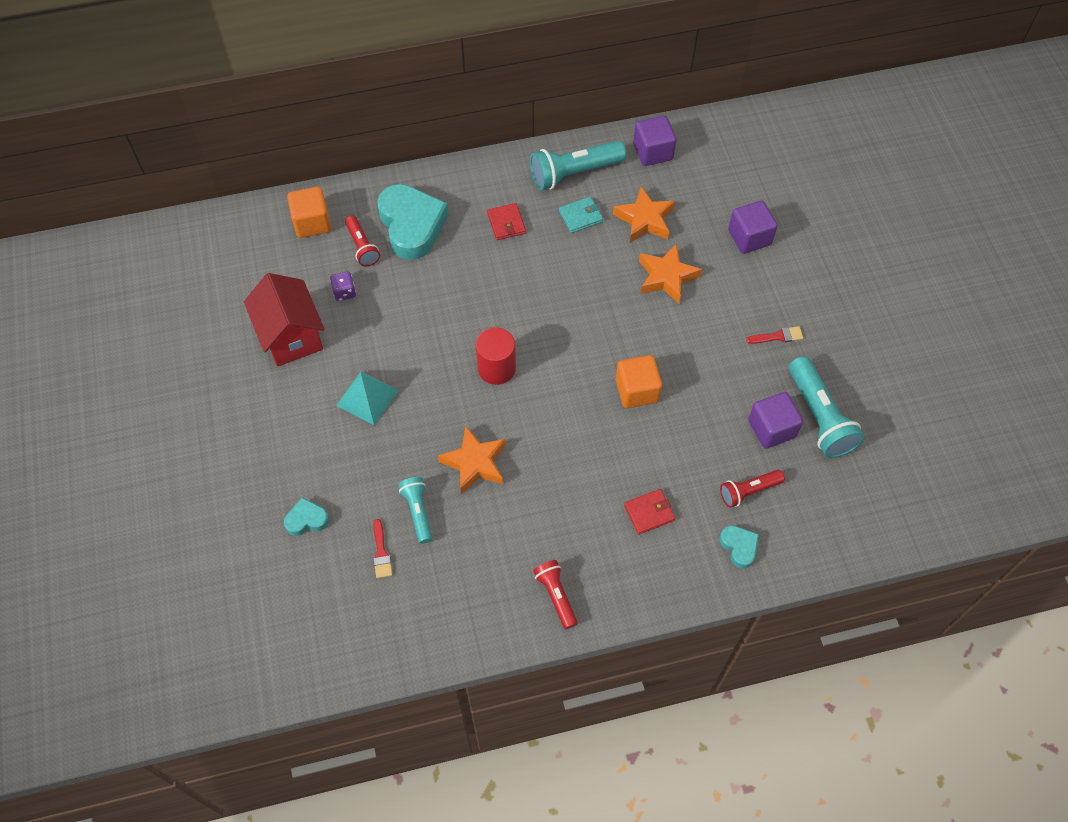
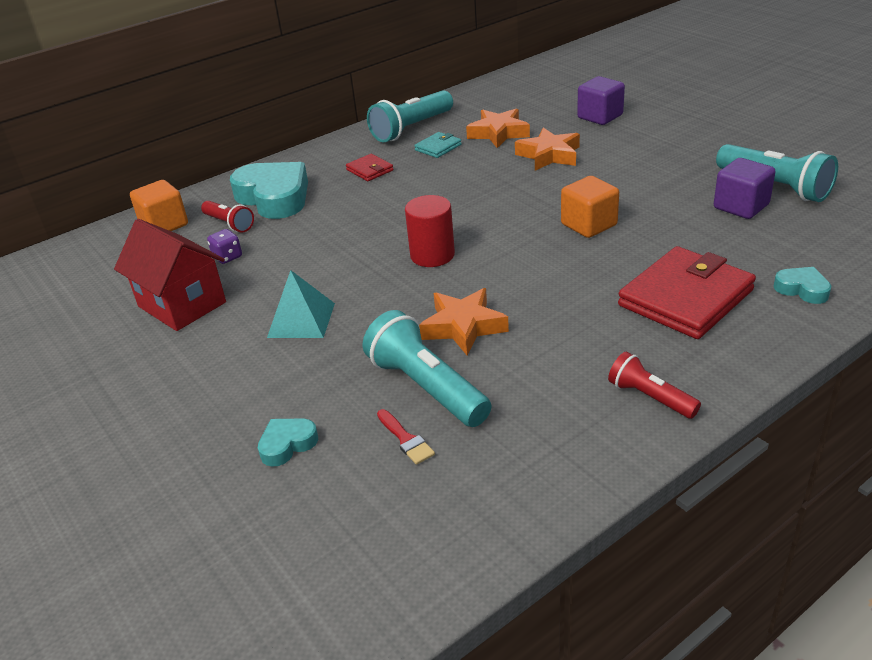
camera: 20 degrees left, 25 degrees down
(418, 512) = (426, 387): turquoise flashlight -> turquoise flashlight, size x1.71
(649, 513) = (685, 298): red wallet -> red wallet, size x2.13
(653, 152) = (472, 101): purple cube -> none
(748, 491) = (766, 250): red flashlight -> none
(778, 336) = (684, 156): red brush -> none

